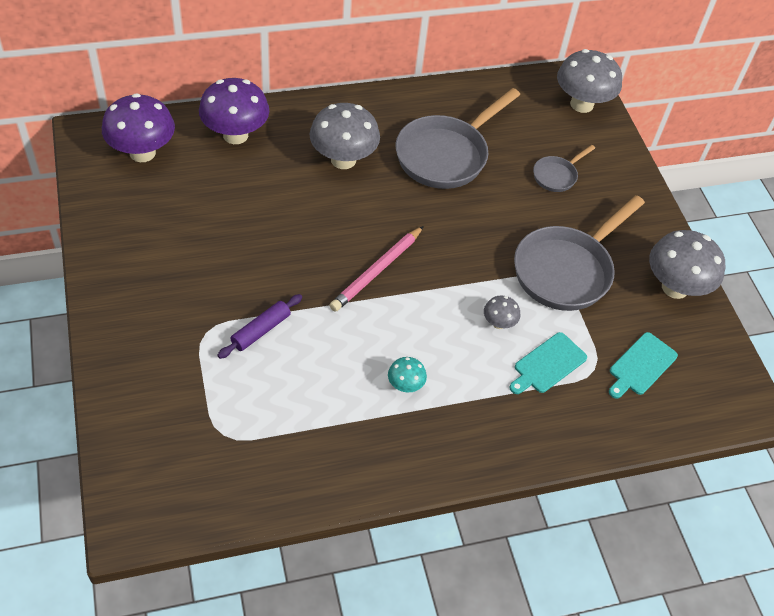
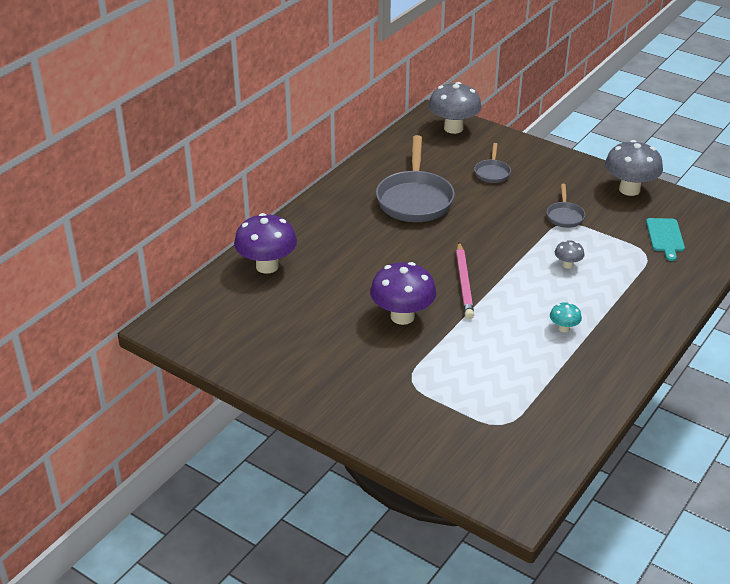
camera: 35 degrees left, 15 degrees down
(142, 153) = (218, 313): purple mushroom -> purple mushroom (402, 316)
(261, 330) = (443, 357): purple rolling pin -> none
(343, 160) = (357, 238): grey mushroom -> none
(548, 364) = (620, 267): turquoise cutting board -> none
(566, 270) = (564, 216): grey pan -> grey pan, size x0.48

